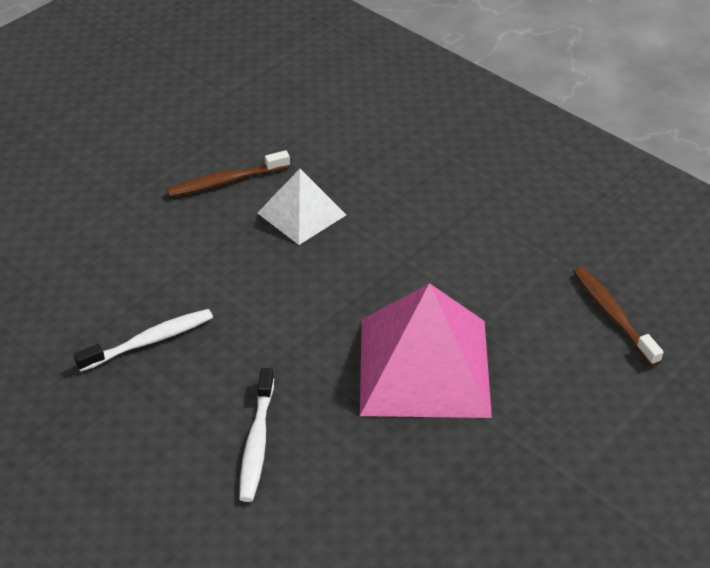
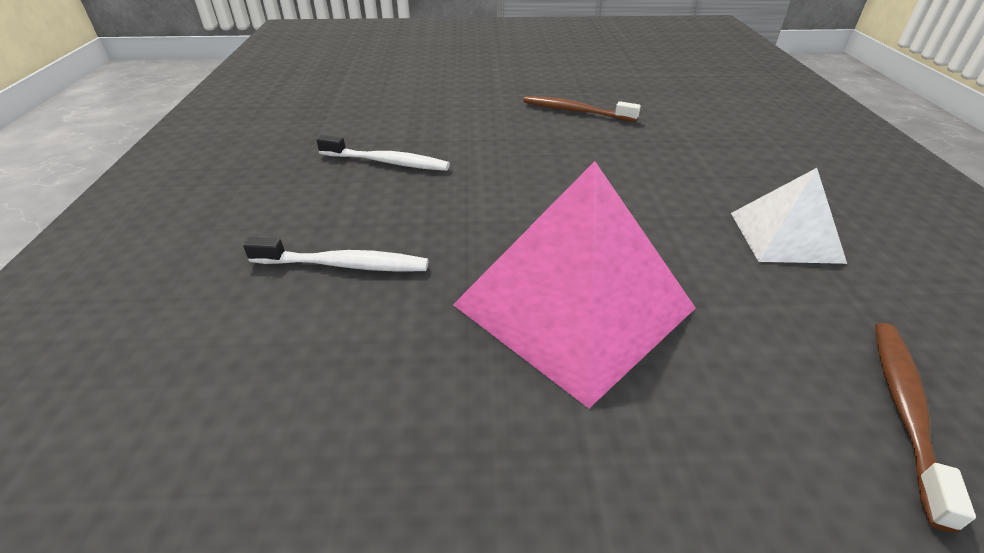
camera: 45 degrees right, 5 degrees down
(257, 442) = (343, 265): white toothbrush -> white toothbrush turned 135 degrees counterclockwise
(301, 214) = (608, 149): white pyramid -> white pyramid (785, 236)

